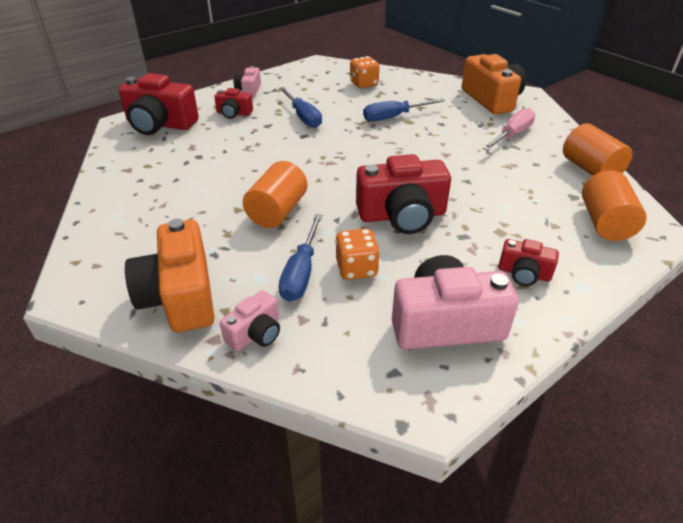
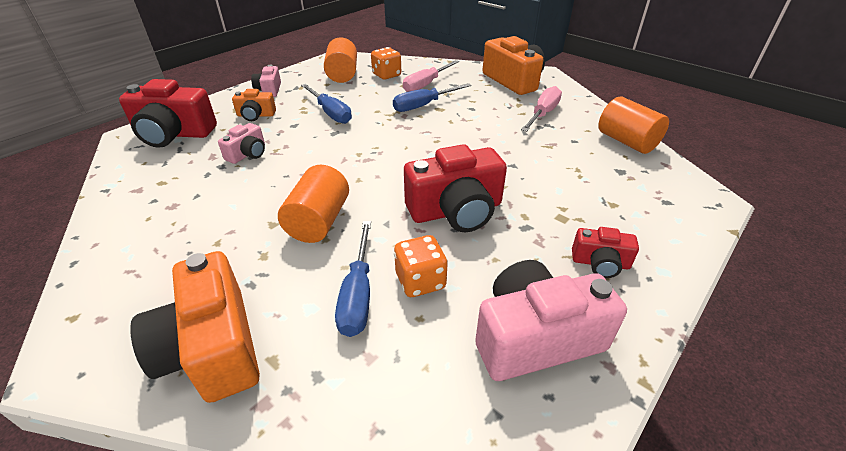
camera: 10 degrees left, 0 degrees up
(234, 113) = (256, 115): red camera -> orange camera
(255, 333) = (314, 386): pink camera -> pink camera (248, 154)
(401, 96) = (426, 84): none -> pink screwdriver
(605, 223) = (660, 196): orange cylinder -> orange cylinder (342, 74)

